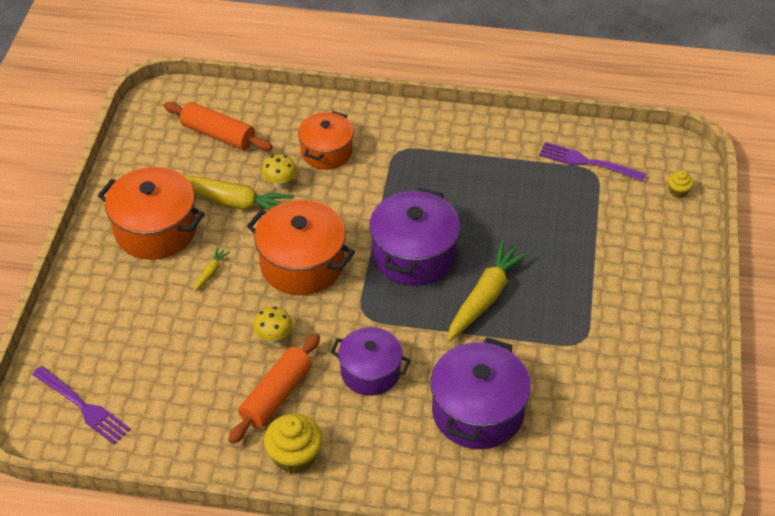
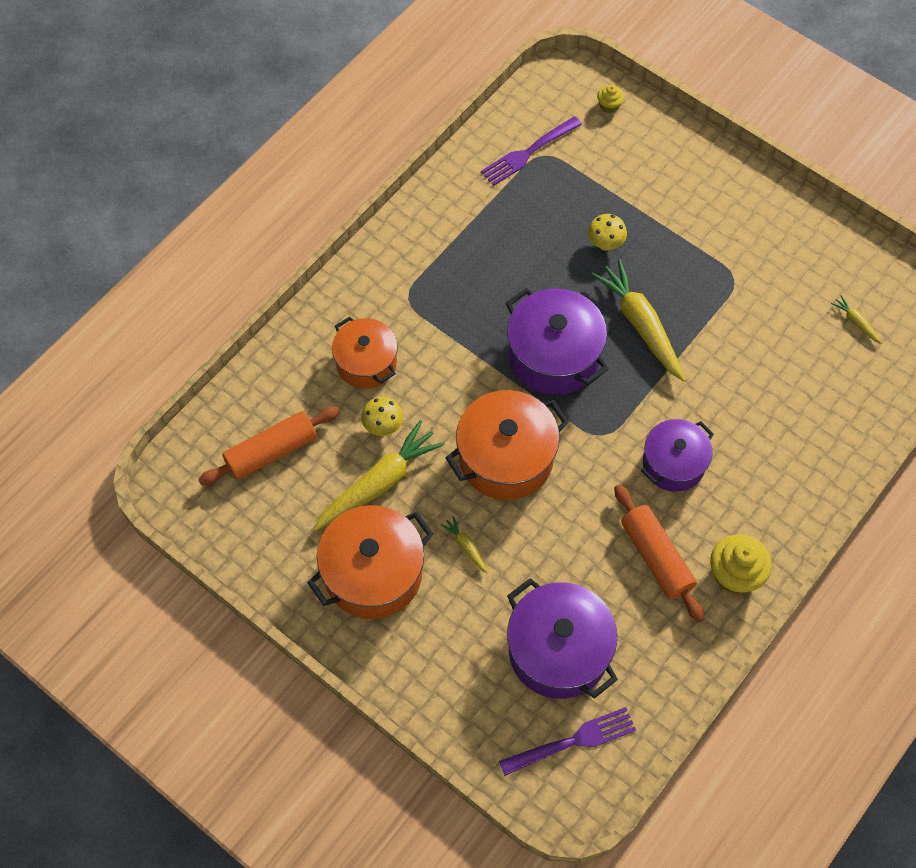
camera: 60 degrees left, 15 degrees up
(274, 337) = (584, 527): yellow mushroom -> yellow mushroom (605, 244)
(477, 411) = (765, 400): purple pot -> purple pot (558, 651)
(609, 448) = (856, 322): none -> yellow carrot

